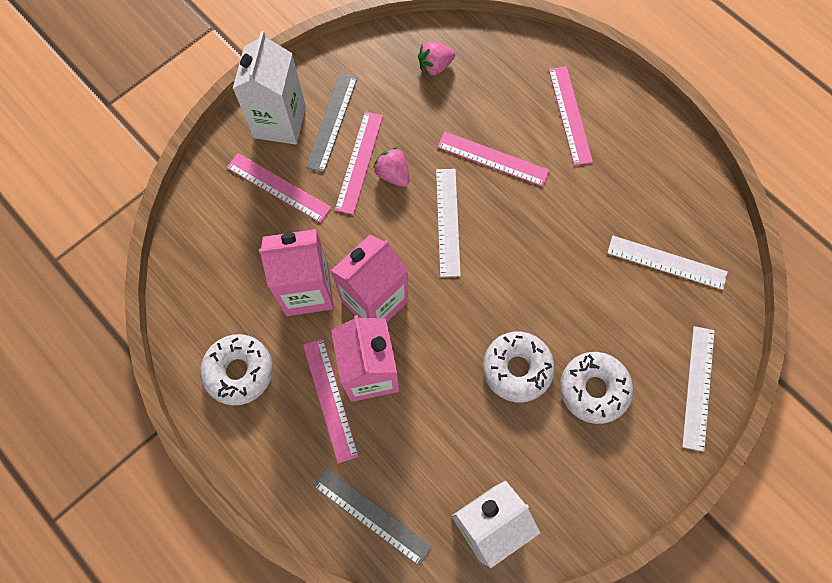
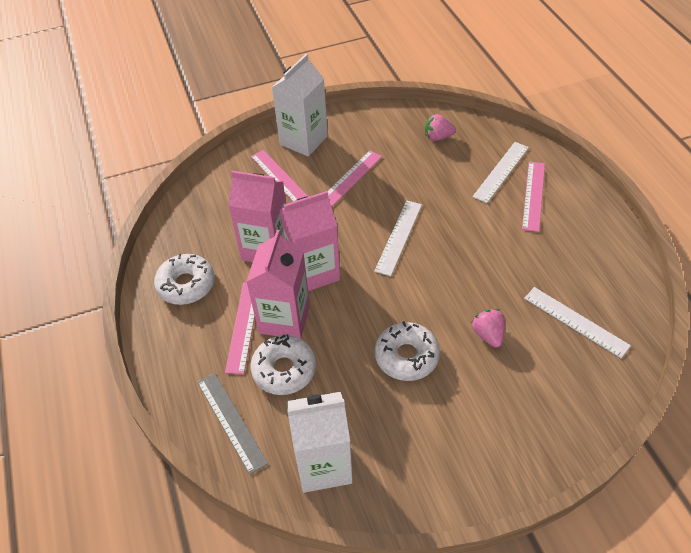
camera: 25 degrees right, 20 degrees down
(332, 122) = (341, 150): grey ruler -> none
(393, 174) = (371, 194): pink strawberry -> pink strawberry (488, 334)
(493, 158) = (455, 206): pink ruler -> none
(593, 389) = (467, 395): white donut -> white donut (284, 370)
(698, 387) = (566, 427): white ruler -> white ruler (501, 171)

